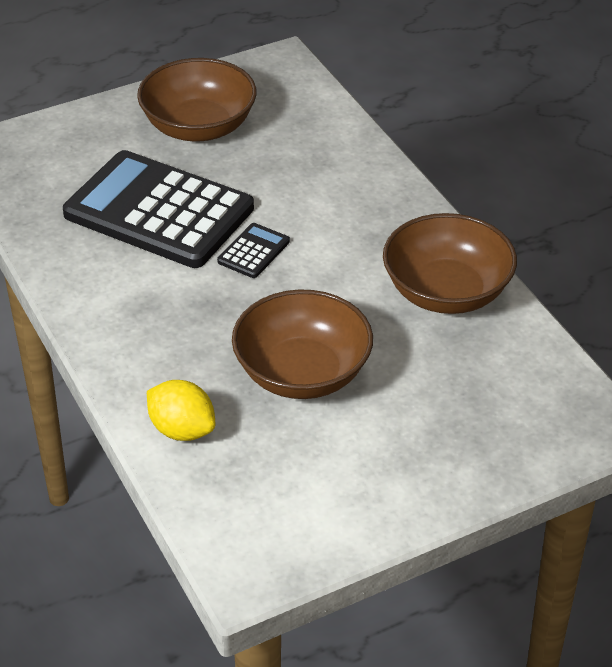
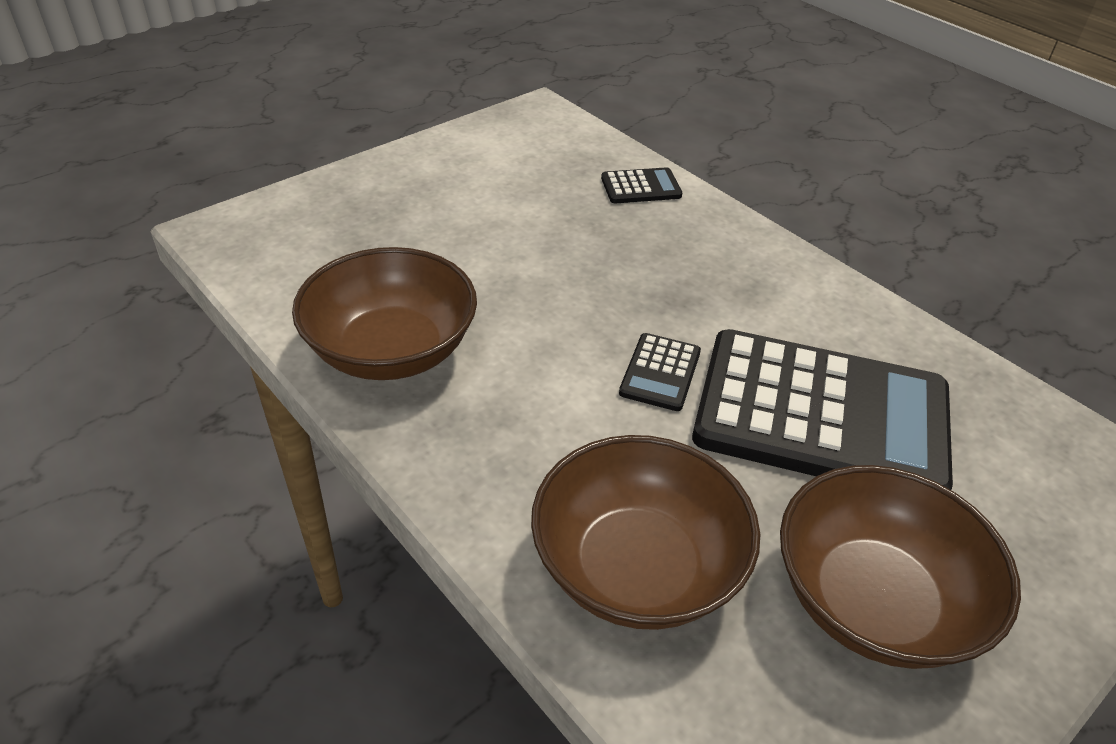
camera: 165 degrees right, 0 degrees up
(182, 430) = (641, 187): yellow lemon -> black calculator
(302, 373) = (545, 243): brown bowl -> brown bowl (637, 567)

